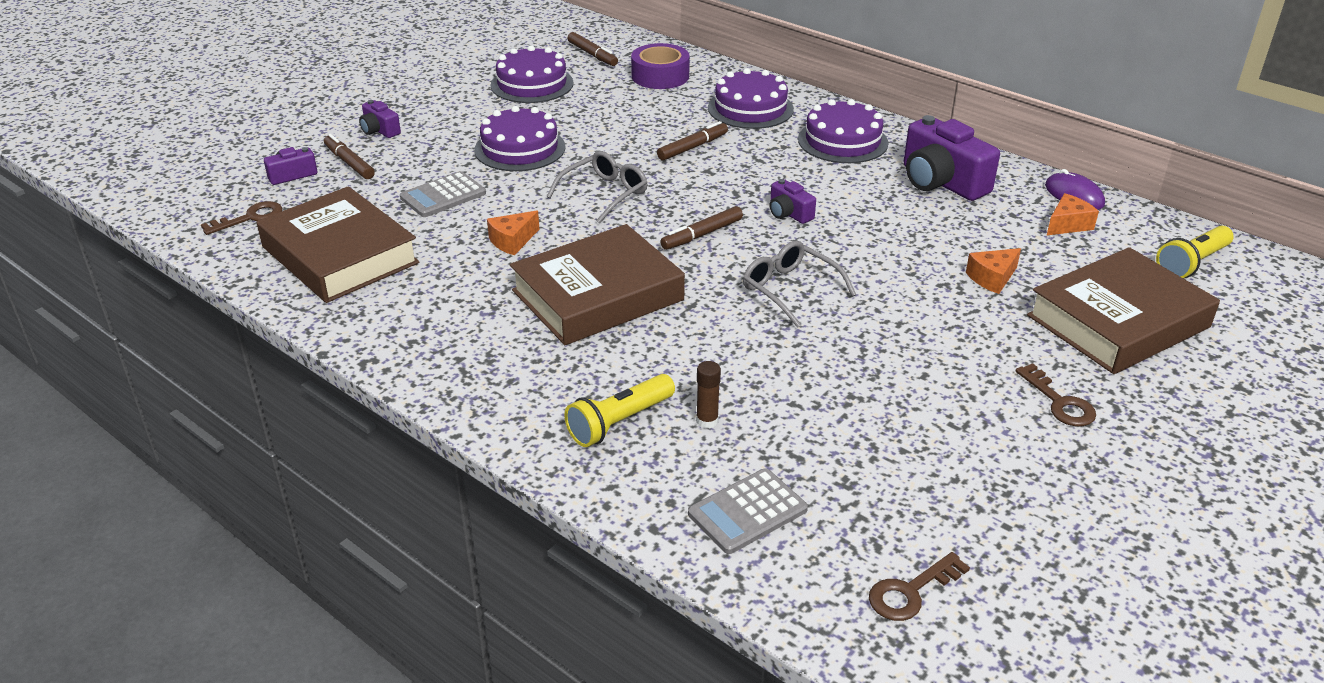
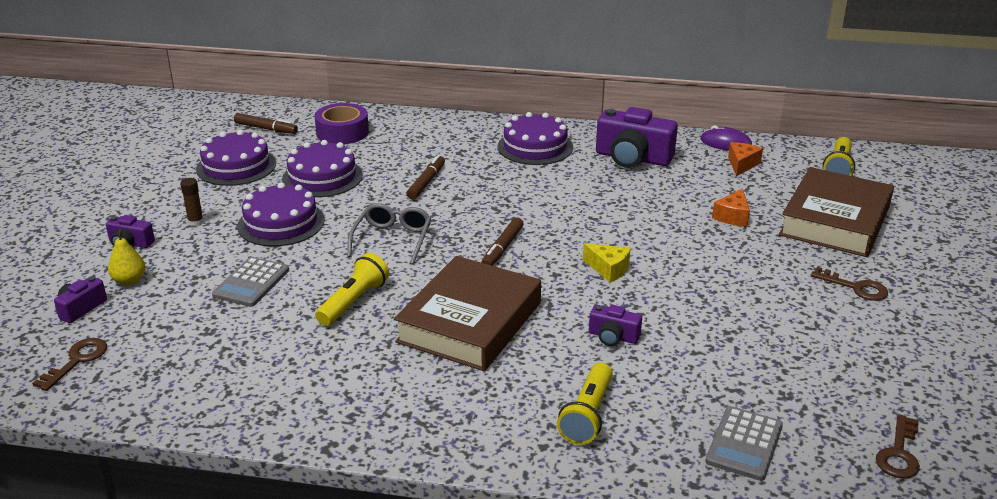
camera: 30 degrees left, 5 degrees down
(340, 255) = (205, 364): brown book -> none
(349, 163) = (129, 280): brown marker -> yellow pear
(512, 241) = (354, 302): orange cheese -> yellow flashlight
(707, 421) = (649, 388): brown glue stick -> brown glue stick (196, 222)
(750, 108) = (441, 140): purple cake -> purple cake (322, 177)
(789, 213) = (550, 212): purple camera -> purple camera (613, 337)
(790, 289) = (608, 269): grey glasses -> yellow cheese

